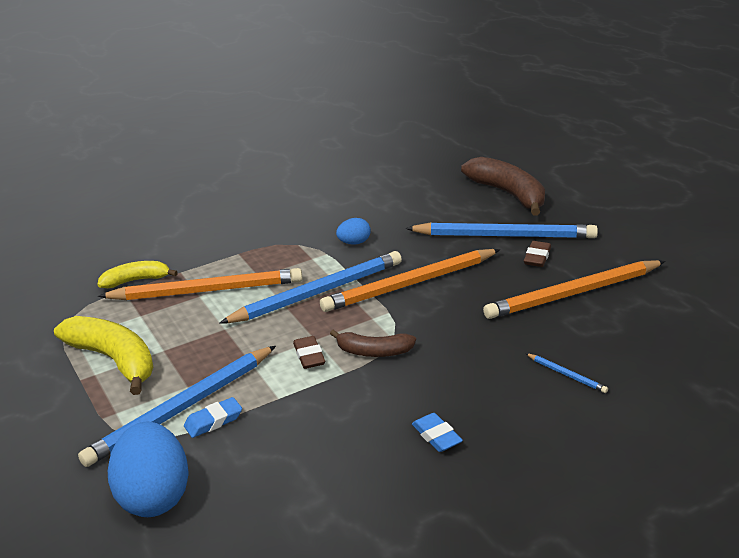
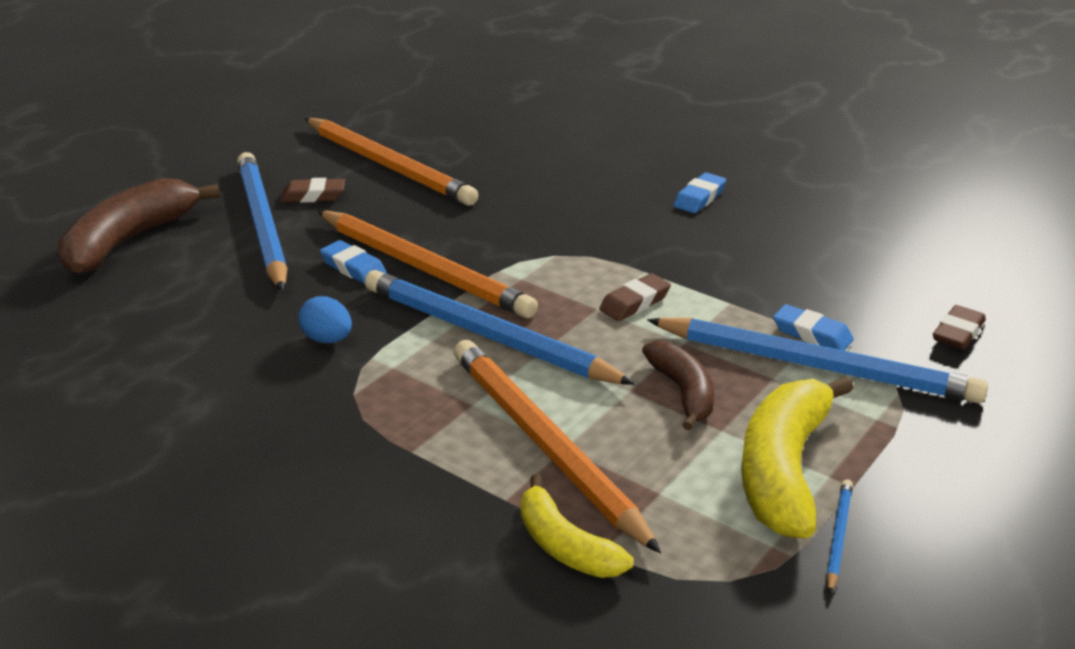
camera: 115 degrees left, 0 degrees up
(154, 496) = (958, 333): blue egg -> brown eraser
(373, 352) = (591, 261): brown banana -> brown banana (683, 392)
(427, 260) = (353, 268): none -> blue eraser
(566, 375) = (546, 152): blue pencil -> blue pencil (838, 537)

